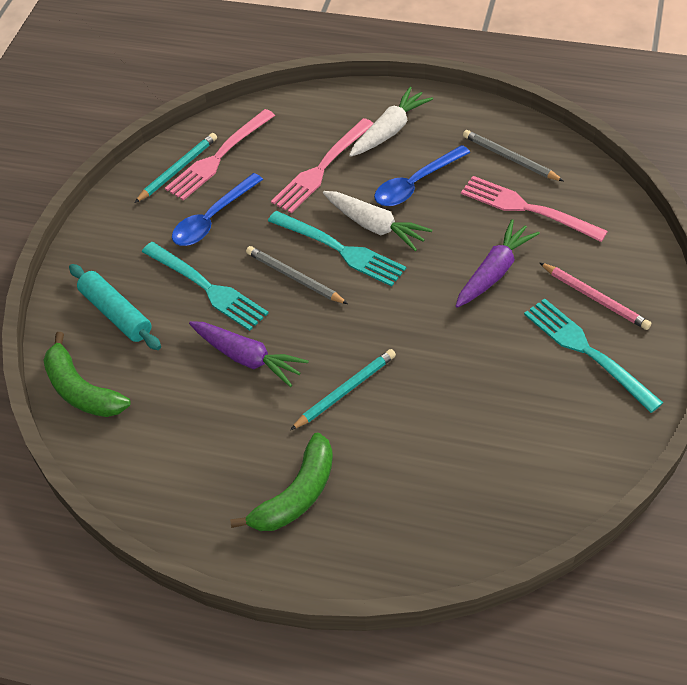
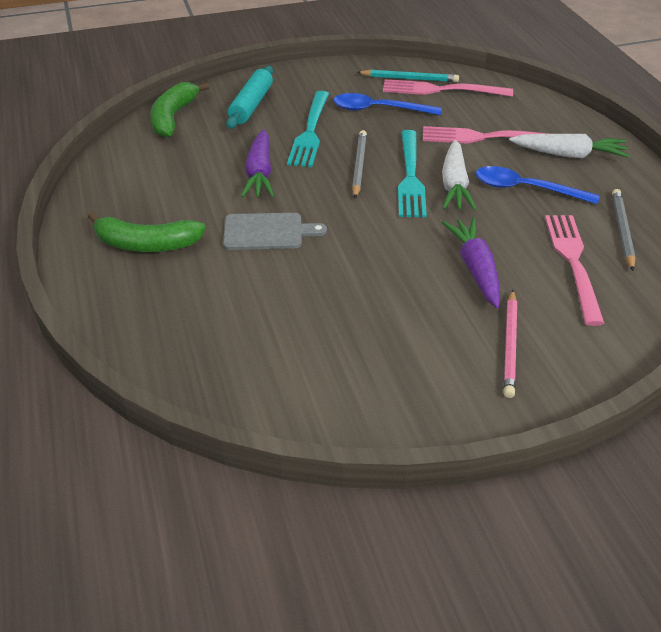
camera: 55 degrees right, 10 degrees down
(345, 391) = (267, 232): turquoise pencil -> grey cutting board
(494, 271) = (475, 268): purple carrot -> purple carrot turned 105 degrees counterclockwise
(587, 351) = (437, 362): turquoise fork -> none

